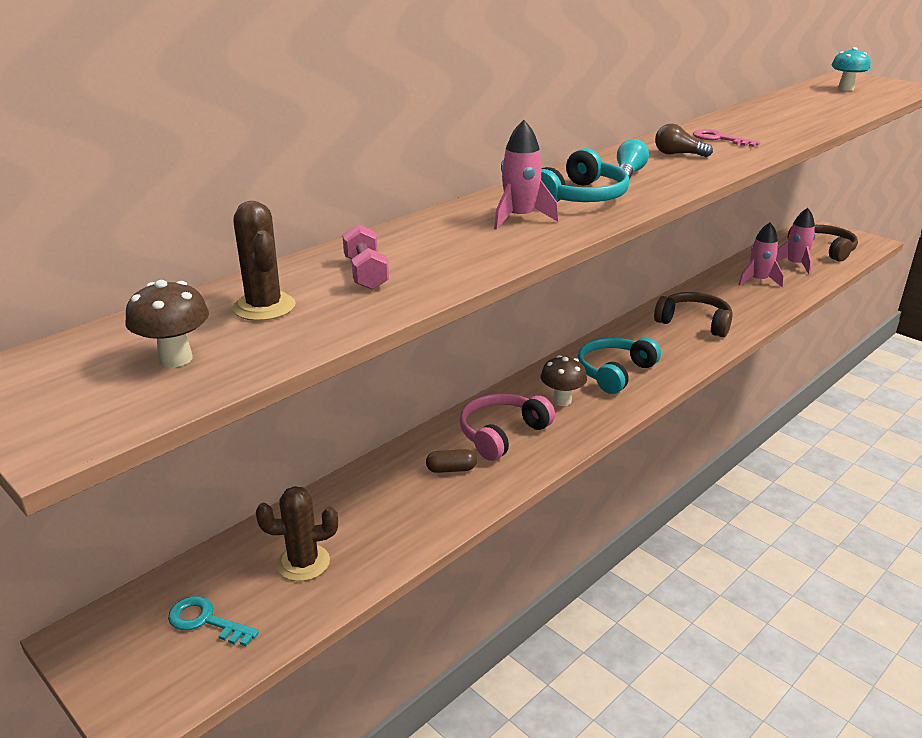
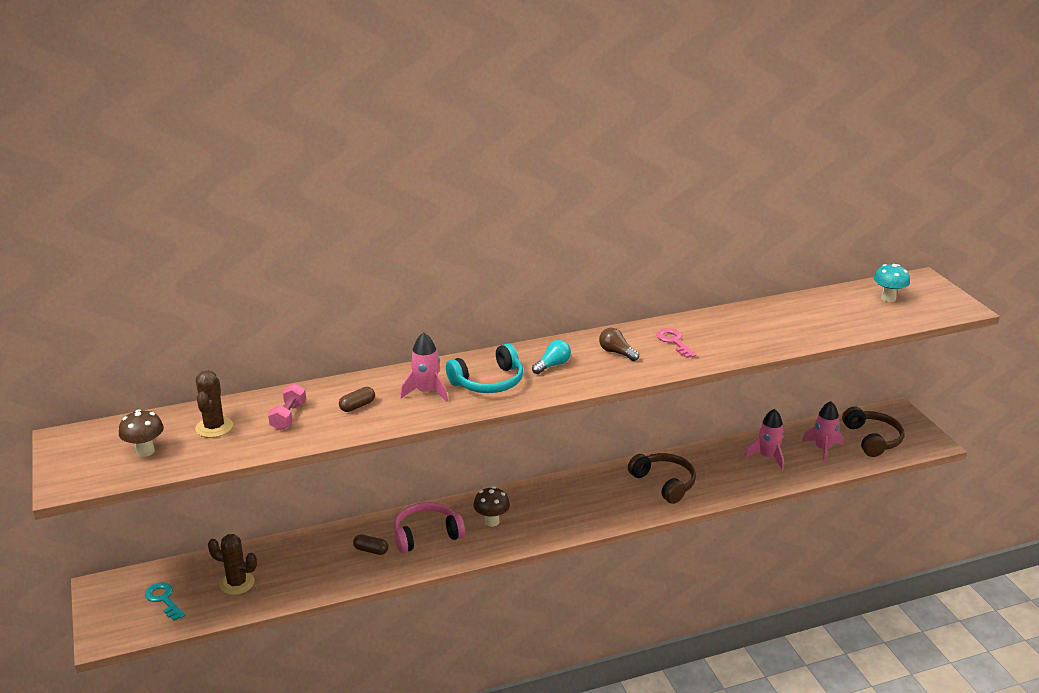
camera: 25 degrees right, 0 degrees up
(450, 246) = (357, 406): none -> brown capsule
(614, 372) = (553, 509): turquoise headphones -> none

